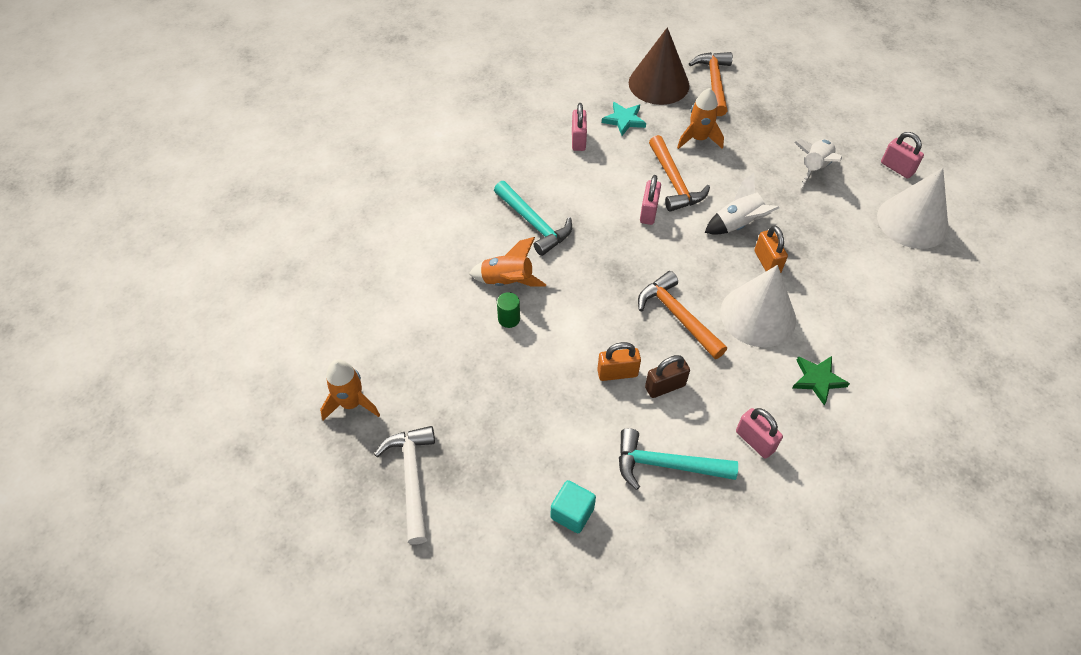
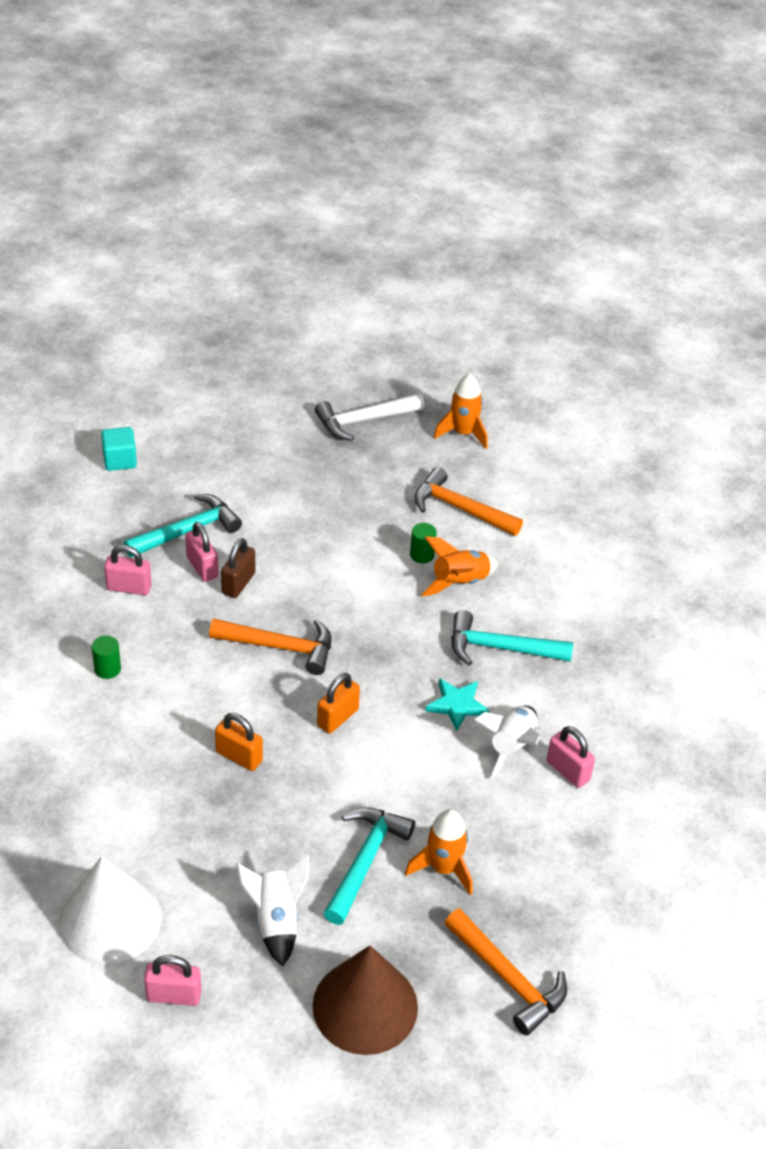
camera: 135 degrees right, 10 degrees down
(412, 478) = (363, 421): white hammer -> white hammer turned 120 degrees clockwise
(572, 513) = (230, 465): turquoise cube -> turquoise cube (120, 460)
(617, 373) = (288, 569): orange padlock -> orange padlock (337, 717)
(624, 120) = (551, 834): turquoise star -> turquoise star (457, 705)
(648, 212) = (406, 734): pink padlock -> pink padlock (202, 567)
(658, 84) = (570, 923): brown cone -> brown cone (365, 1006)
(674, 182) = (415, 788): orange hammer -> orange hammer (460, 509)
(737, 224) = (303, 781): white rocket -> white rocket (511, 746)
(739, 166) = (365, 861): none -> turquoise hammer
(758, 315) = (206, 694): white cone -> none
(817, 380) = (107, 669): green star -> green cylinder

